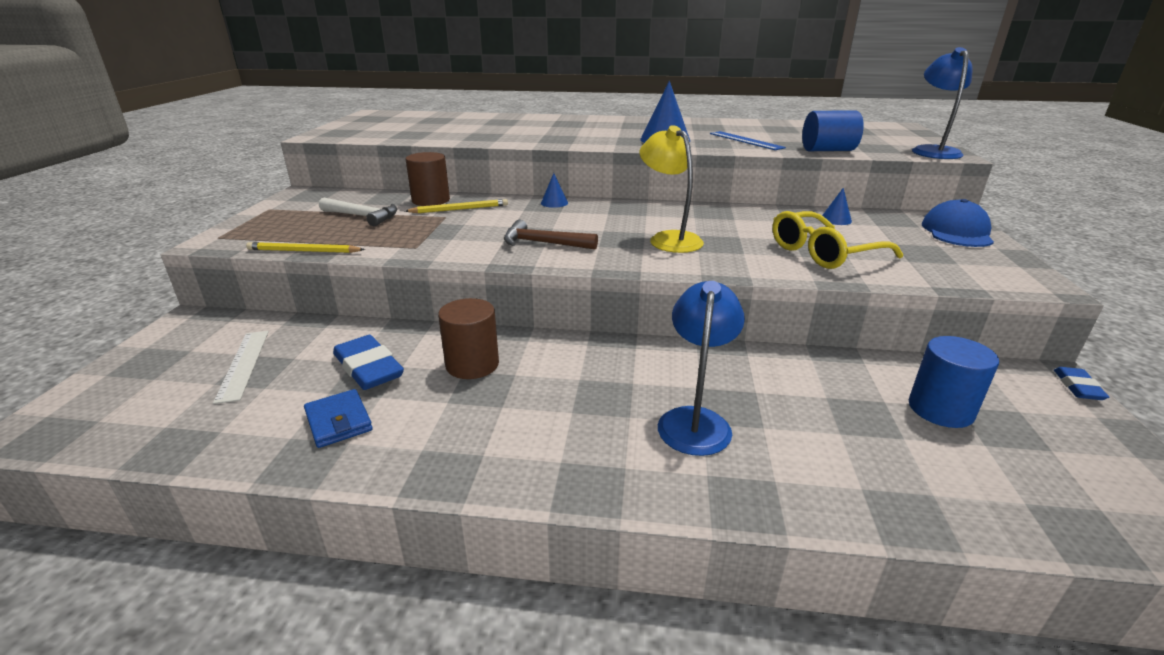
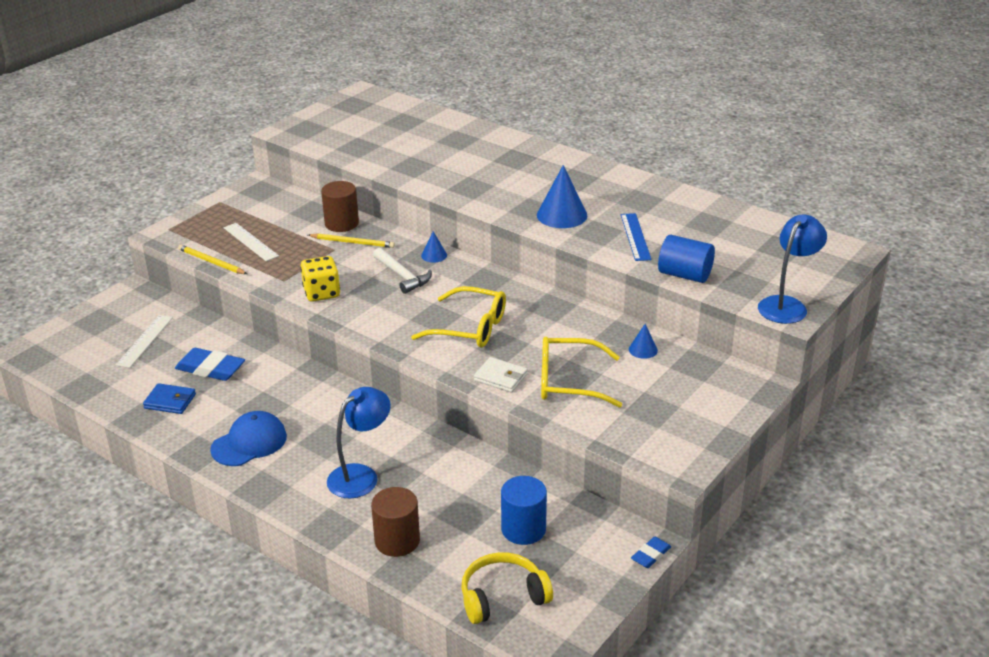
camera: 30 degrees right, 5 degrees up
(339, 228) = (250, 242): none -> white ruler
(339, 421) = (170, 401): blue wallet -> blue wallet turned 75 degrees counterclockwise
(362, 216) = (276, 231): white hammer -> white hammer (402, 276)
(368, 368) = (210, 368): blue eraser -> blue eraser turned 60 degrees counterclockwise
(472, 364) = (271, 388): brown cylinder -> brown cylinder (397, 541)
(474, 247) = (322, 293): none -> yellow dice
(543, 243) = (373, 304): brown hammer -> none
(669, 239) = (470, 328): yellow lamp -> yellow glasses
(761, 265) = (501, 377): none -> white wallet
(957, 232) = (726, 398): blue cap -> blue cap (249, 443)
(1056, 497) = (502, 597): none -> yellow headphones

